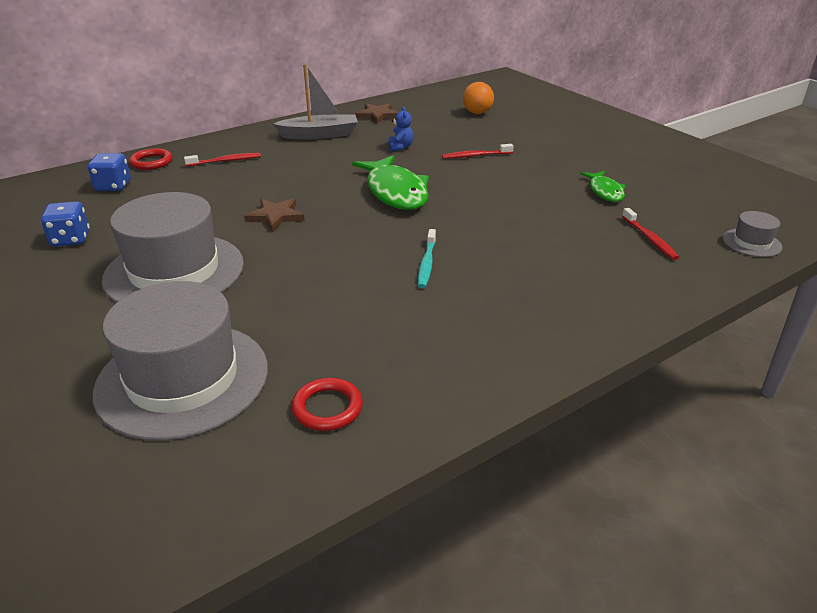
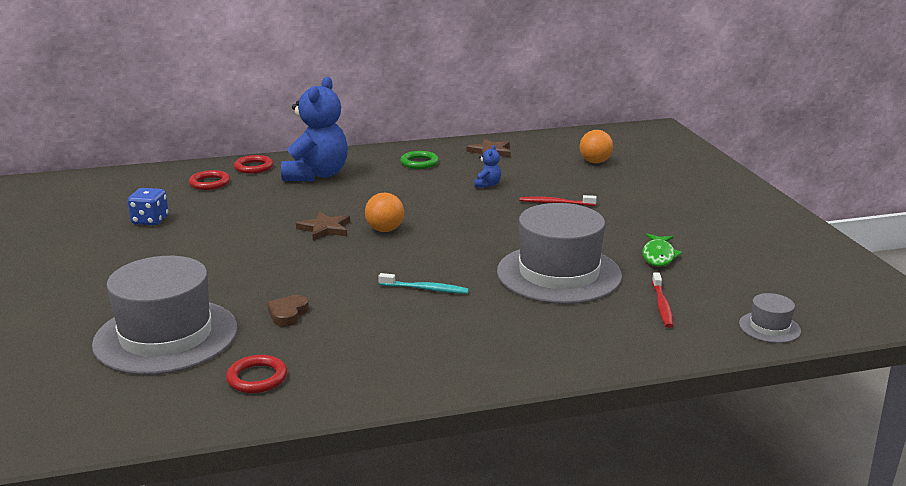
camera: 20 degrees right, 10 degrees down
(113, 186) = (209, 183): blue dice -> red ring
(174, 271) = (212, 258): grey hat -> grey hat (559, 274)
(225, 161) = (317, 175): red toothbrush -> blue teddy bear
(306, 321) = (288, 314): none -> brown heart
(319, 135) = (419, 163): grey boat -> green ring
(338, 208) = (385, 230): none -> orange ball
(395, 192) = (448, 224): green fish -> none
(427, 263) = (425, 289): turquoise toothbrush -> turquoise toothbrush turned 105 degrees counterclockwise

